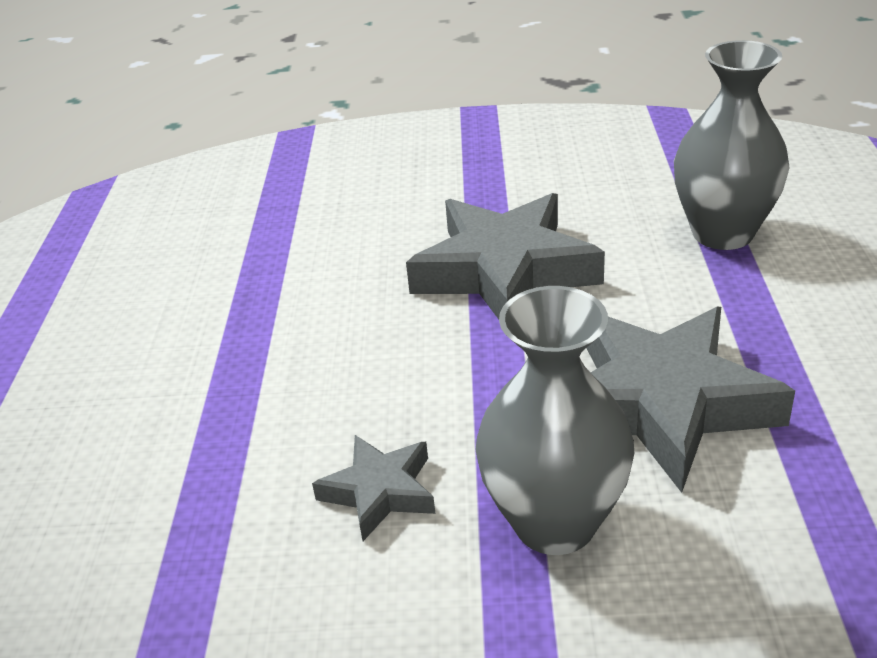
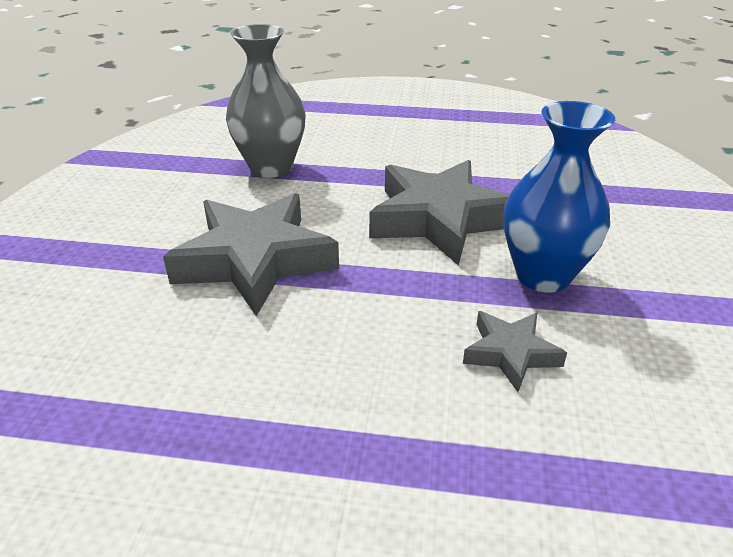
camera: 85 degrees left, 0 degrees up
(554, 523) = (543, 275): grey vase -> blue vase

